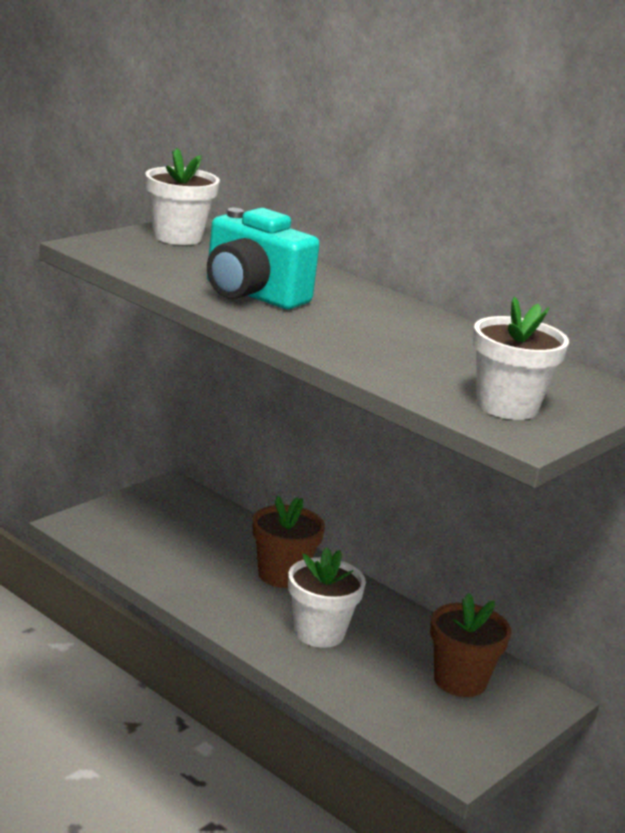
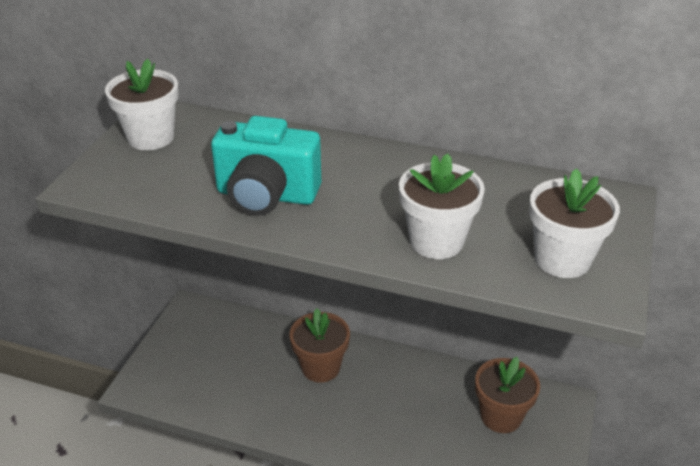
camera: 20 degrees left, 15 degrees up
(319, 632) = (381, 416): white flower pot -> white flower pot (436, 241)

